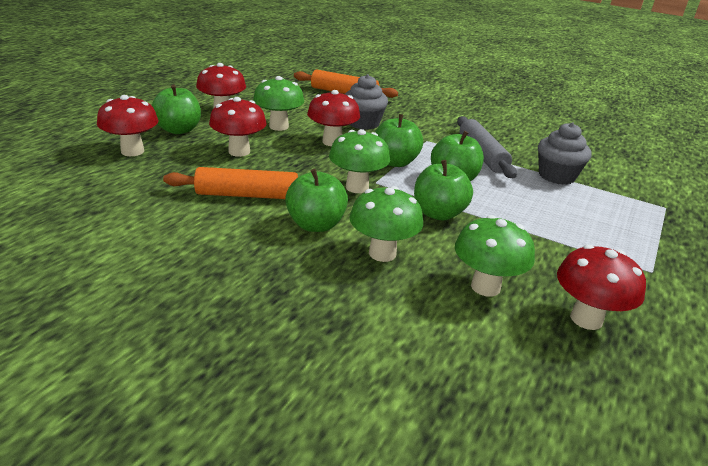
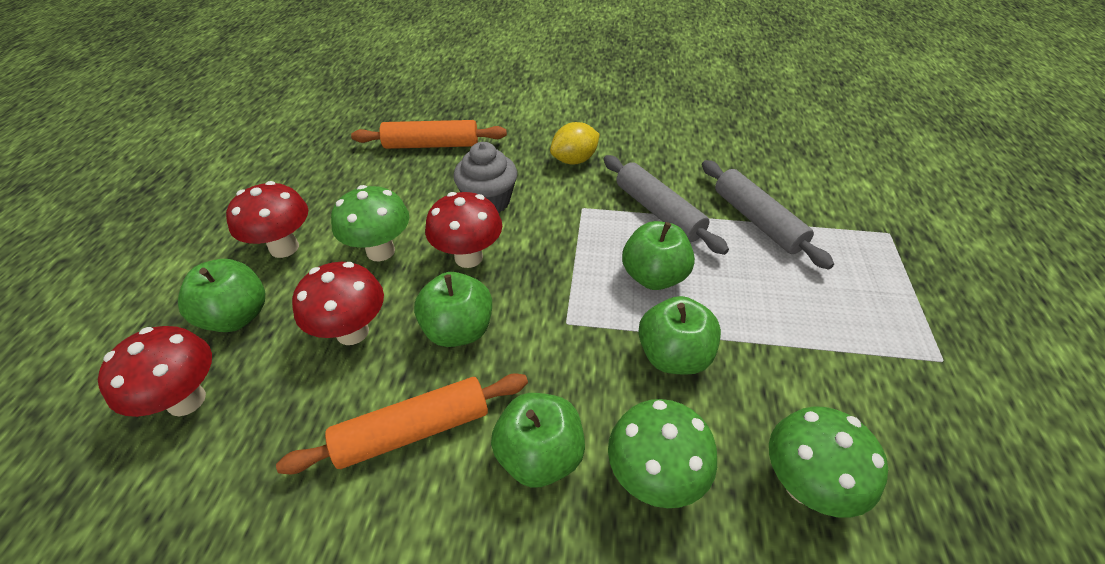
camera: 20 degrees left, 15 degrees up
(357, 187) = (549, 345): green mushroom -> none
(395, 162) = (568, 269): green apple -> green apple (458, 330)
(438, 120) = (574, 160): none -> yellow lemon
(556, 176) = (757, 221): grey cupcake -> grey rolling pin
(586, 319) = (935, 491): red mushroom -> none

